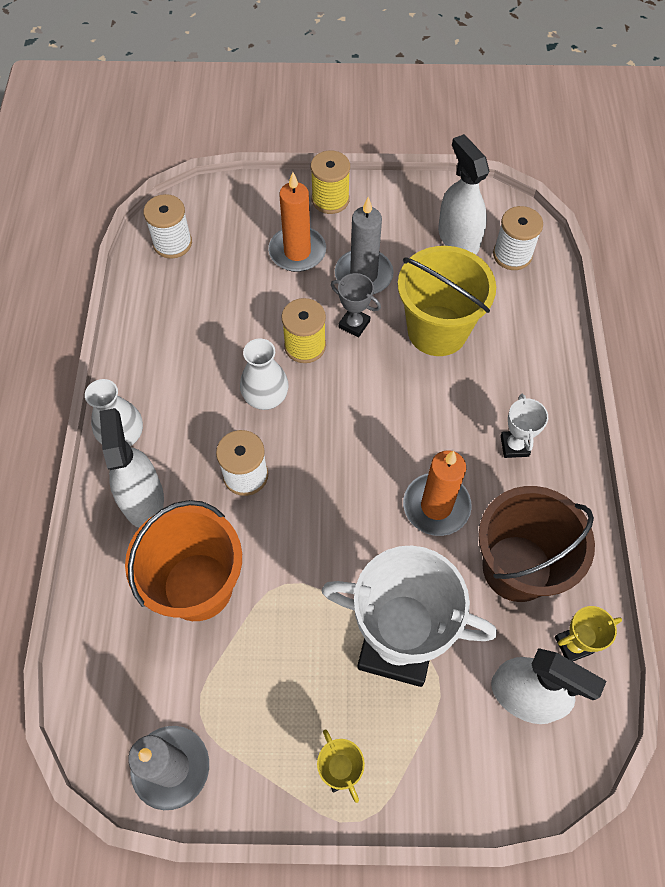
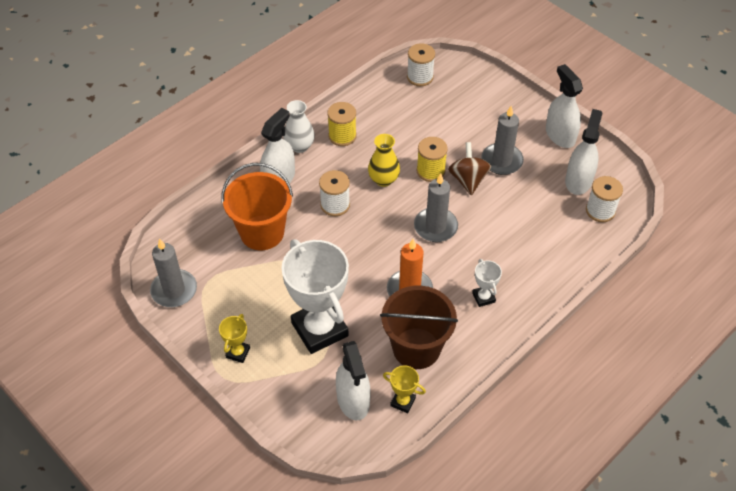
camera: 45 degrees right, 10 degrees down
(266, 398) = (383, 179): white vase -> yellow vase
(297, 252) = (479, 125): orange candle -> none
(330, 200) = (528, 112): yellow spool -> yellow spool (342, 136)
(354, 324) = (468, 180): grey trophy -> brown spinning top
(380, 407) = (435, 227): none -> grey candle
(388, 202) = (560, 135): none -> white spray bottle
(437, 331) = (509, 215): yellow bucket -> none
(514, 446) = (483, 297): white trophy -> white trophy turned 60 degrees counterclockwise

